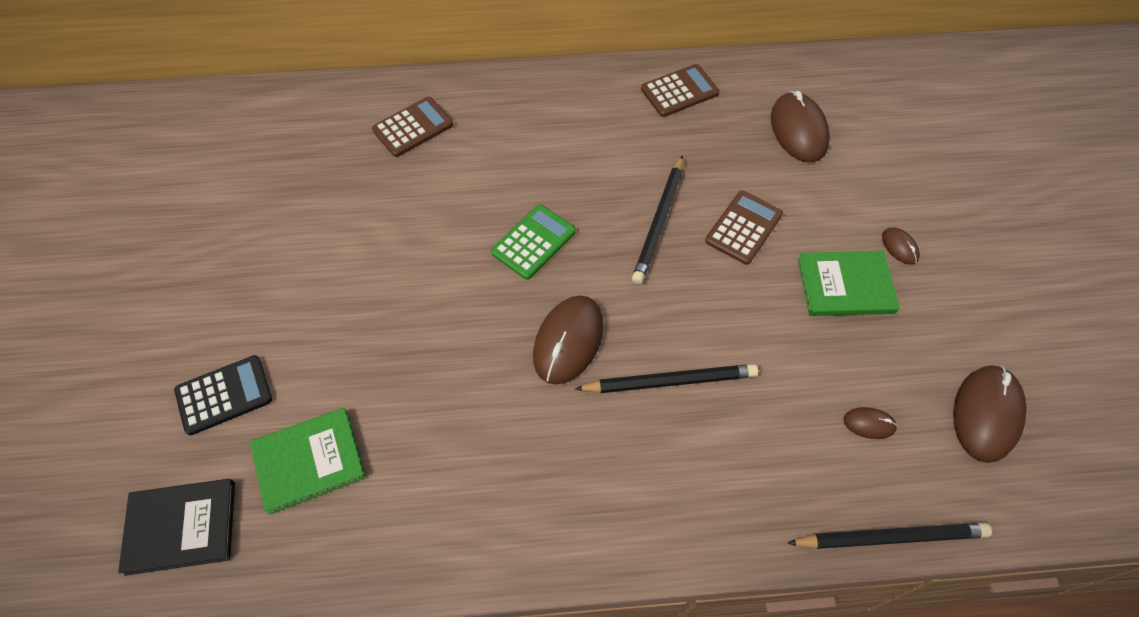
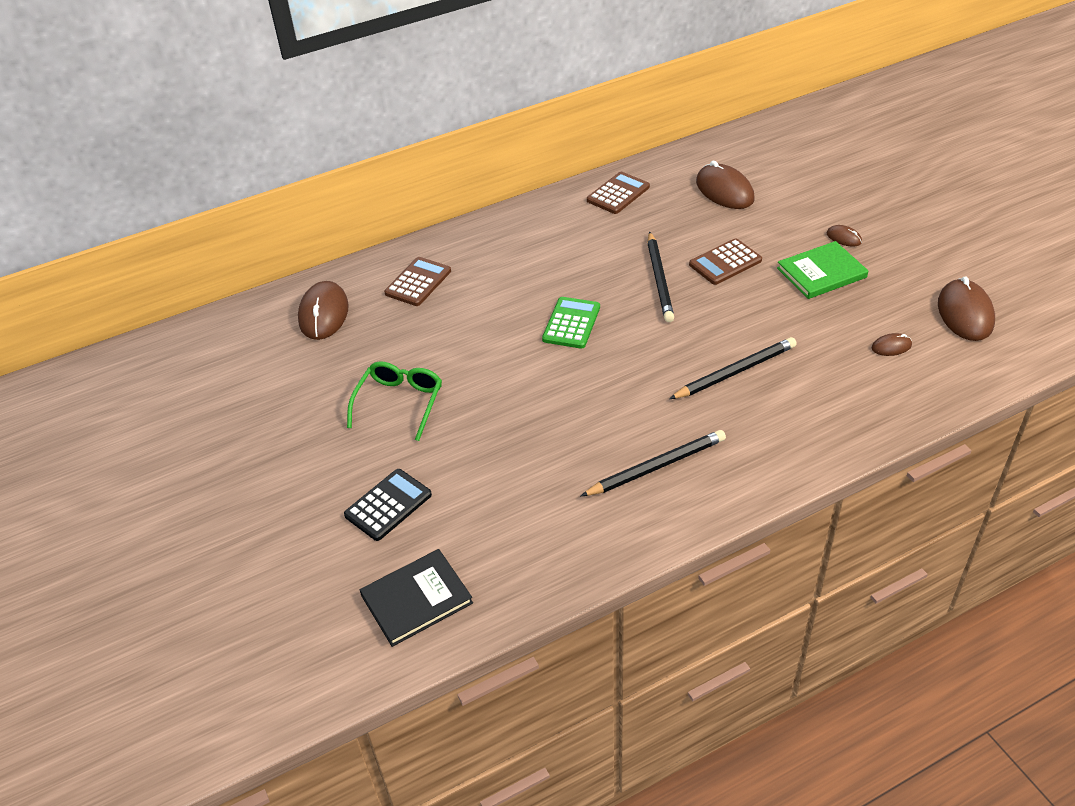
camera: 20 degrees left, 15 degrees down
(308, 271) = (399, 403): none -> green glasses
(309, 461) = (491, 519): green book -> none
(568, 341) = (642, 374): brown mouse -> brown mouse (324, 314)
(743, 228) = (725, 262): brown calculator -> brown calculator turned 135 degrees counterclockwise
(890, 537) = (948, 405): black pencil -> black pencil (656, 467)

